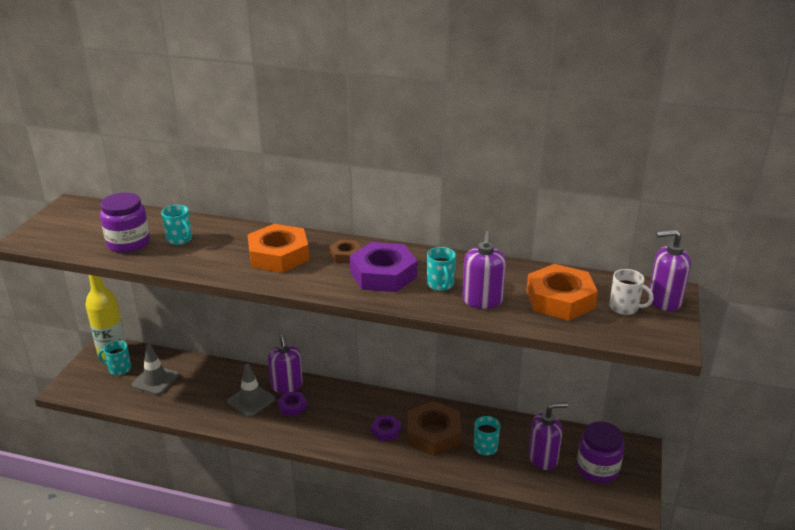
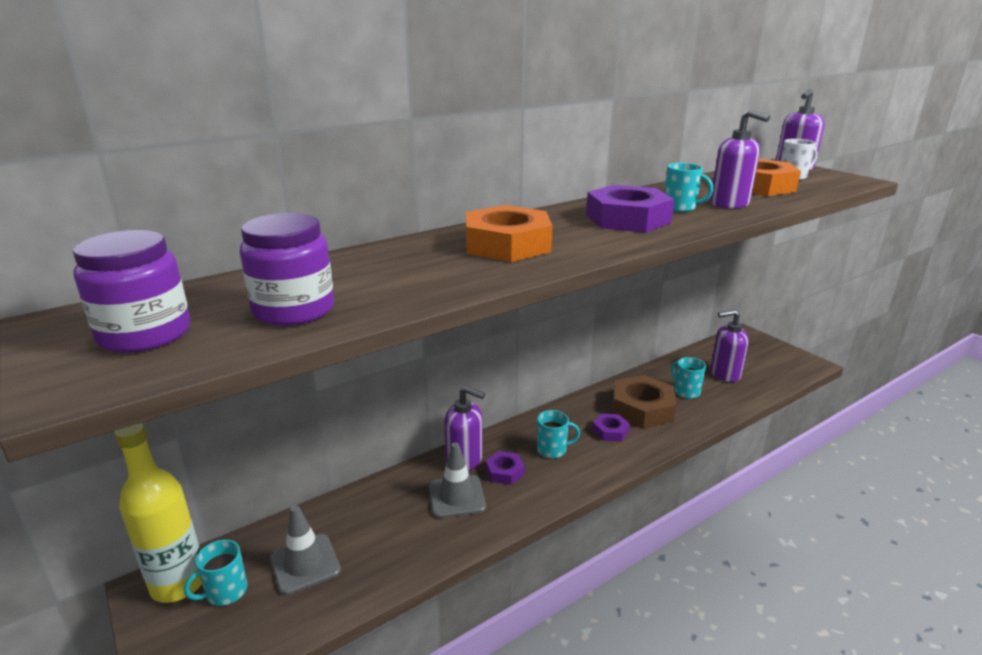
camera: 50 degrees left, 5 degrees down
(180, 239) = (358, 279): turquoise mug -> turquoise mug (552, 450)
(346, 255) = (562, 221): brown nut -> none
(543, 458) = (724, 374): purple soap dispenser -> purple soap dispenser turned 120 degrees counterclockwise
(597, 469) = (757, 359): purple jar -> purple jar (145, 334)

